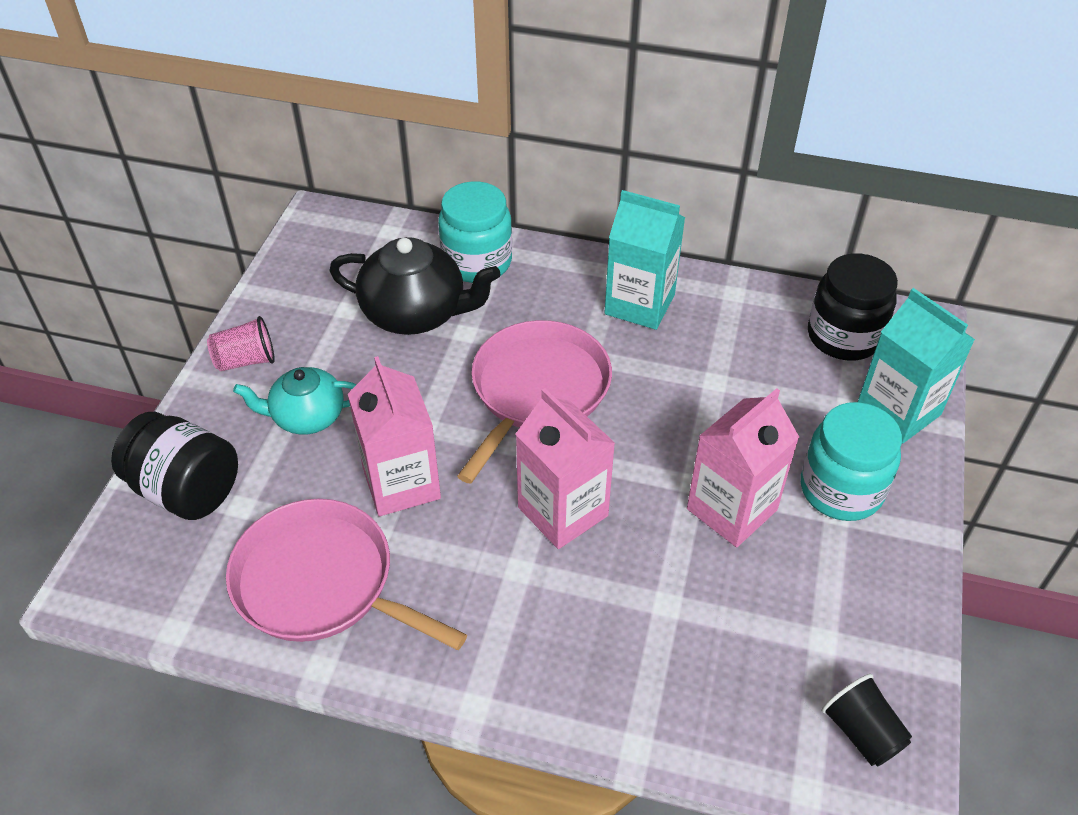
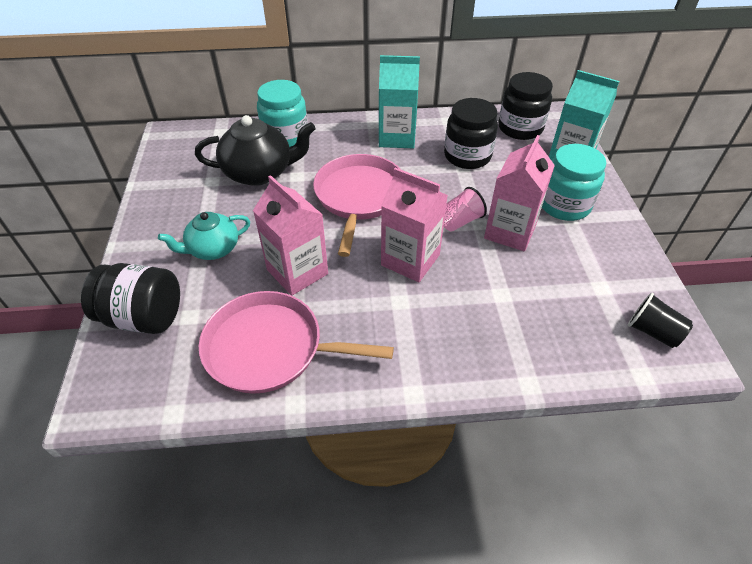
camera: 20 degrees left, 0 degrees up
(246, 360) = (154, 226): pink cup -> pink cup (459, 221)
(732, 364) = (467, 156): none -> black jar

